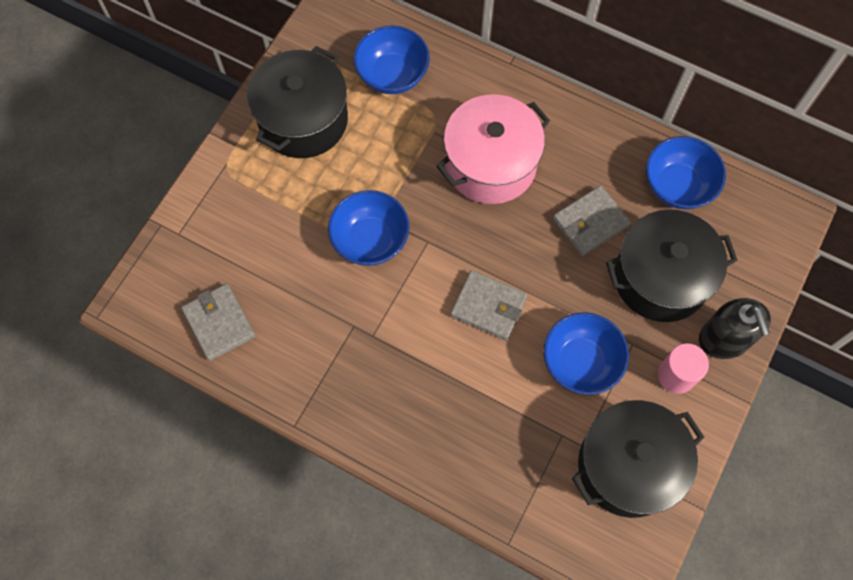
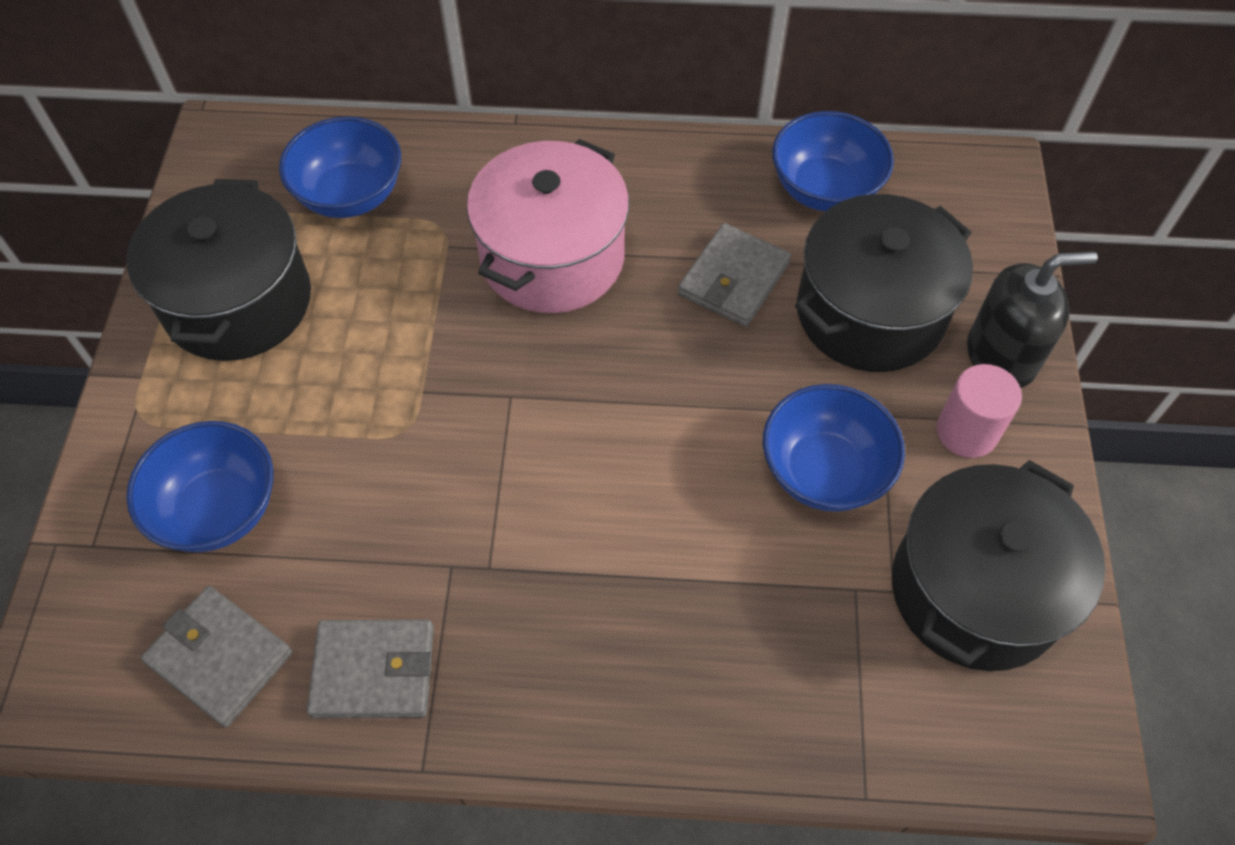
camera: 25 degrees left, 10 degrees down
(370, 240) = (420, 429): blue bowl -> blue bowl (218, 509)
(488, 307) = (648, 450): grey wallet -> grey wallet (374, 671)
(724, 339) = (1001, 356): black soap dispenser -> black soap dispenser turned 60 degrees counterclockwise

